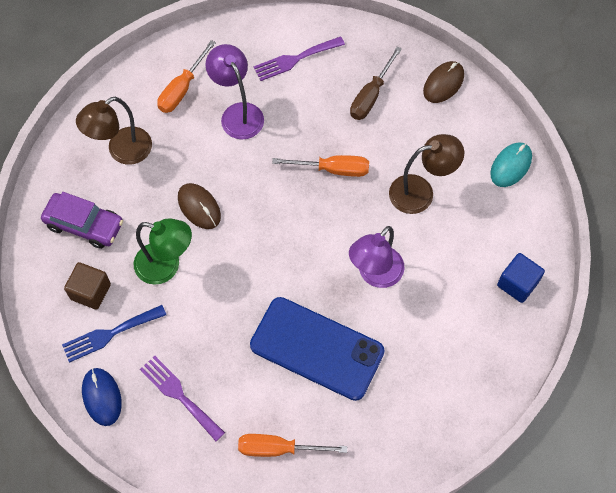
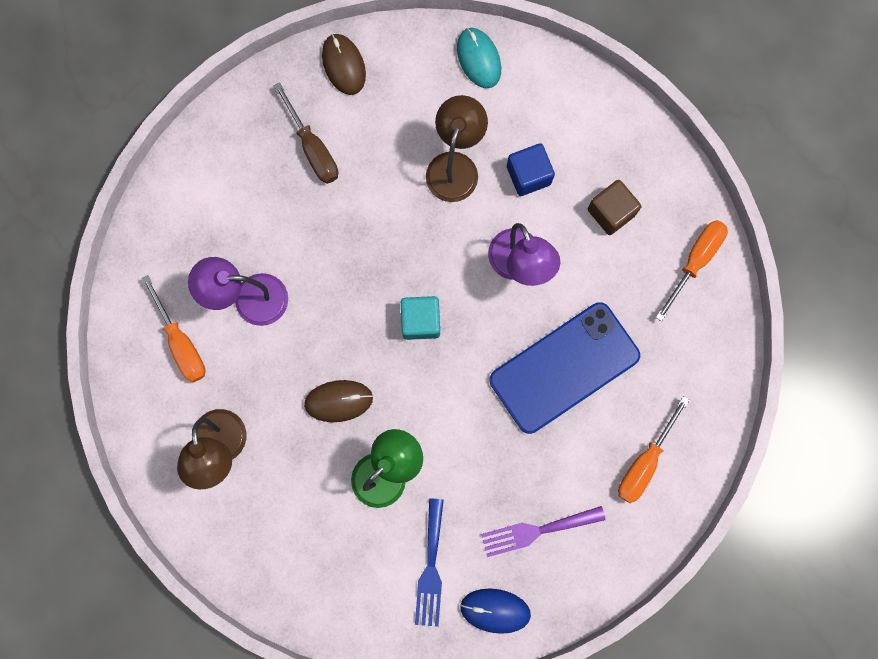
camera: 60 degrees left, 15 degrees up
(84, 224) = (287, 533): purple car -> none
(90, 291) = (371, 565): brown cube -> brown cube (611, 212)
(290, 230) = (420, 321): none -> turquoise cube
(295, 59) = (219, 201): purple fork -> none
(332, 169) = (376, 238): orange screwdriver -> orange screwdriver (695, 261)
(517, 283) = (607, 134): blue cube -> blue cube (528, 175)

